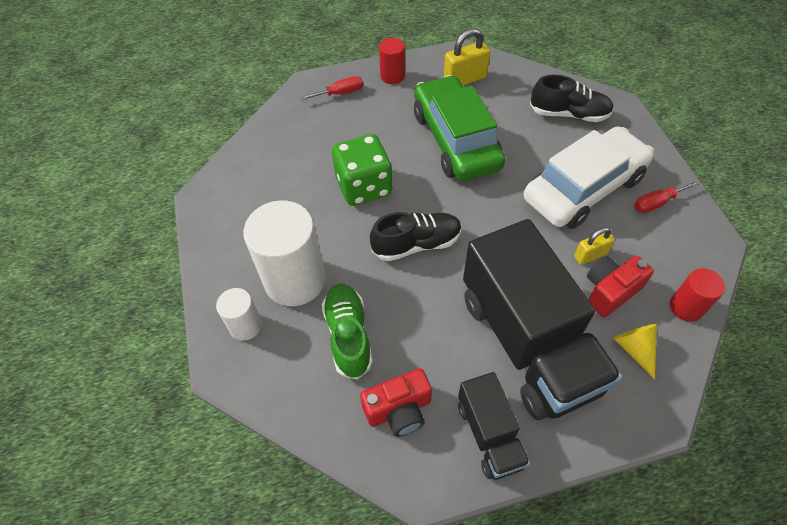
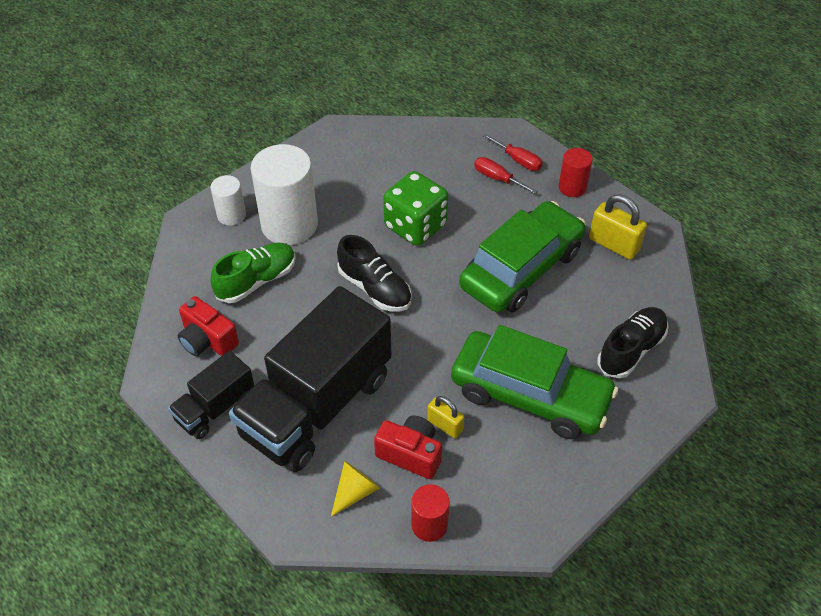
camera: 60 degrees right, 5 degrees down
(569, 114) = (631, 350): black shoe -> black shoe turned 120 degrees counterclockwise
(584, 188) = (530, 395): white car -> green car
(657, 203) = (554, 466): red screwdriver -> red screwdriver (497, 178)

